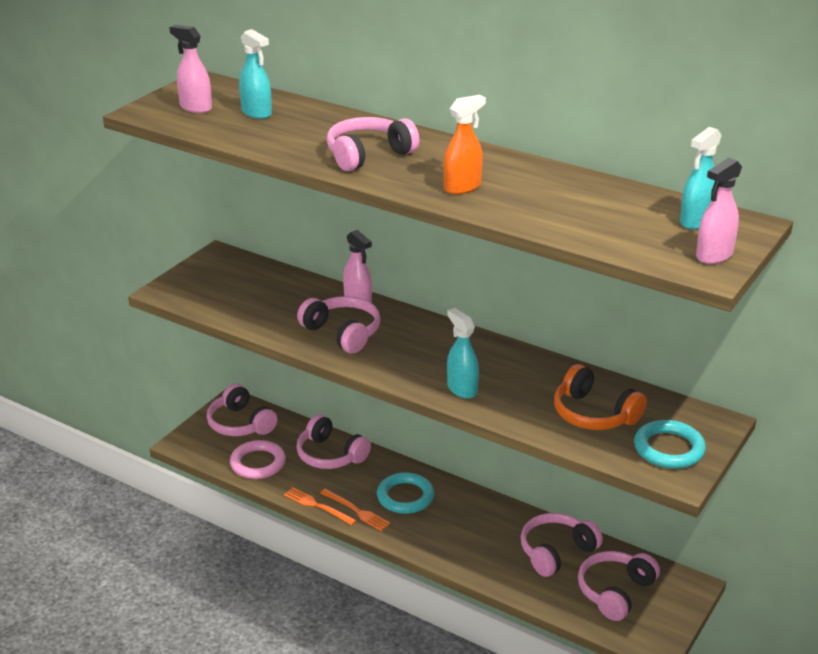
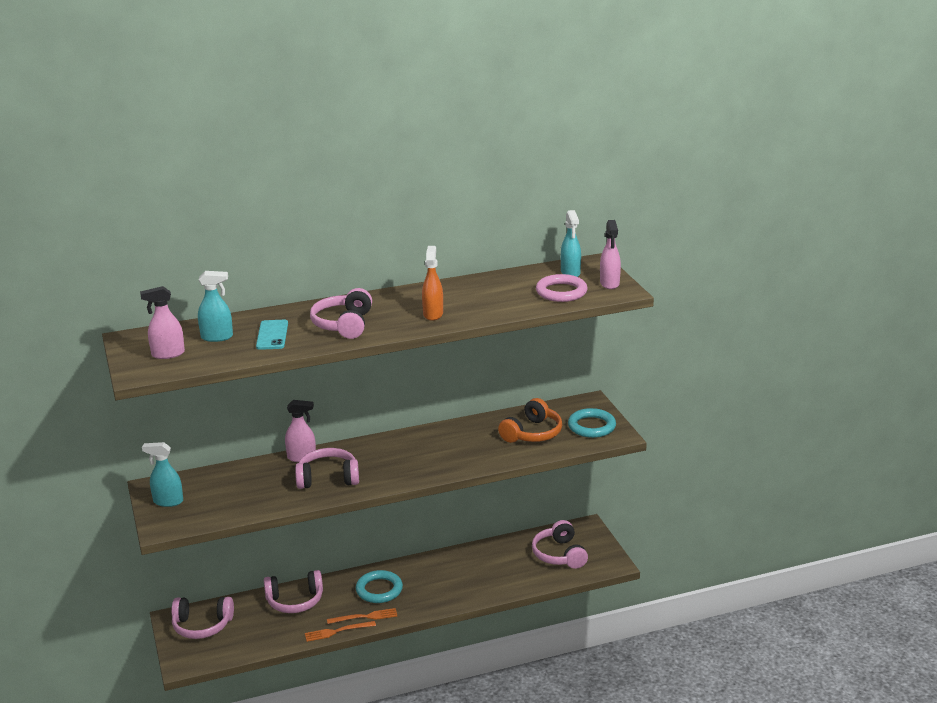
camera: 50 degrees left, 5 degrees down
(258, 463) = (257, 637): pink ring -> pink ring (561, 292)
(296, 133) = (272, 335): none -> turquoise phone
(462, 389) = (449, 463): turquoise spray bottle -> turquoise spray bottle (168, 501)
(556, 552) = (503, 557): pink headphones -> none
(594, 414) = (532, 433): orange headphones -> orange headphones turned 45 degrees counterclockwise

